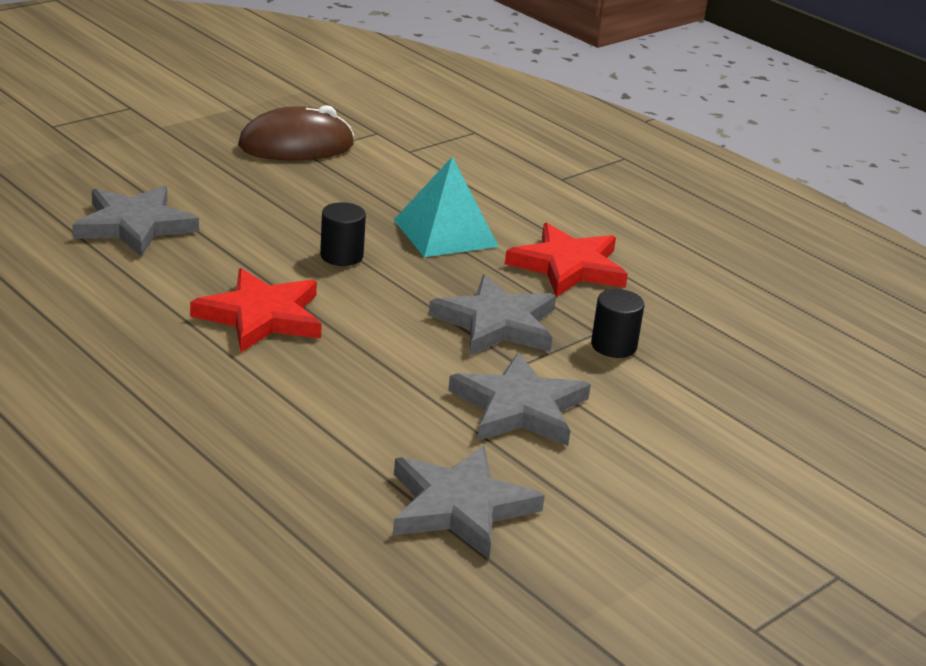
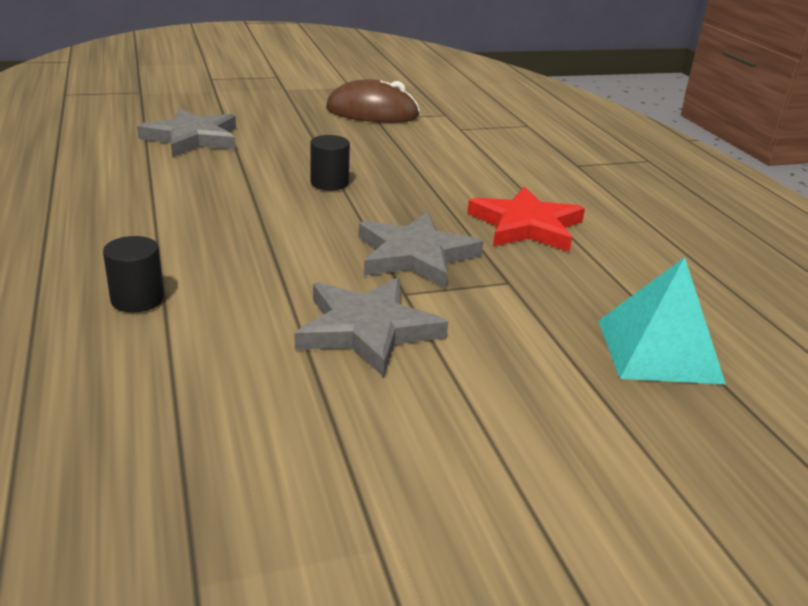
camera: 25 degrees right, 0 degrees up
(261, 316) = (214, 211): red star -> none
(445, 233) = (435, 183): turquoise pyramid -> turquoise pyramid (658, 350)
(460, 507) = (210, 409): grey star -> none
(613, 346) = (515, 297): black cylinder -> black cylinder (137, 299)

